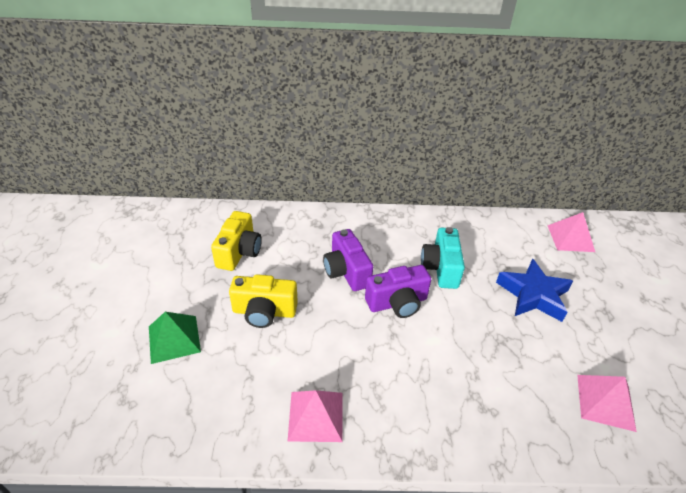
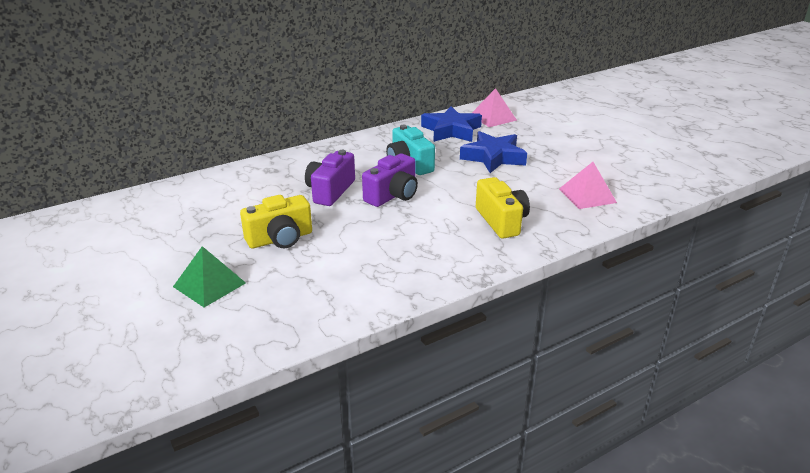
camera: 30 degrees left, 10 degrees down
(239, 252) = (212, 211): yellow camera -> yellow camera (501, 221)
(316, 416) = (389, 279): pink pyramid -> none
(346, 271) = (330, 191): purple camera -> purple camera turned 75 degrees clockwise
(514, 239) = (451, 130): none -> blue star

